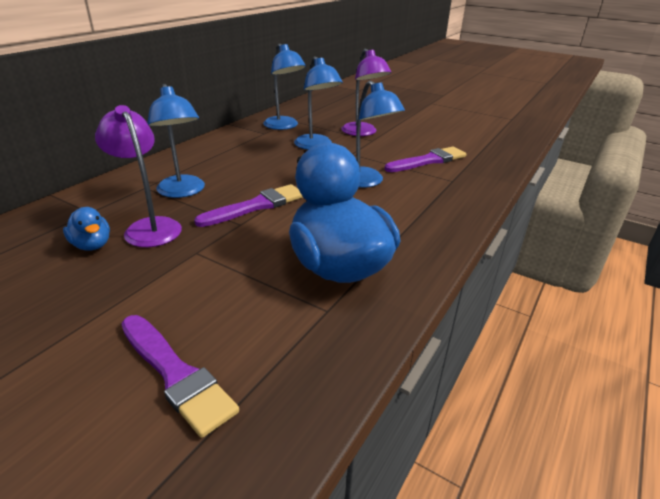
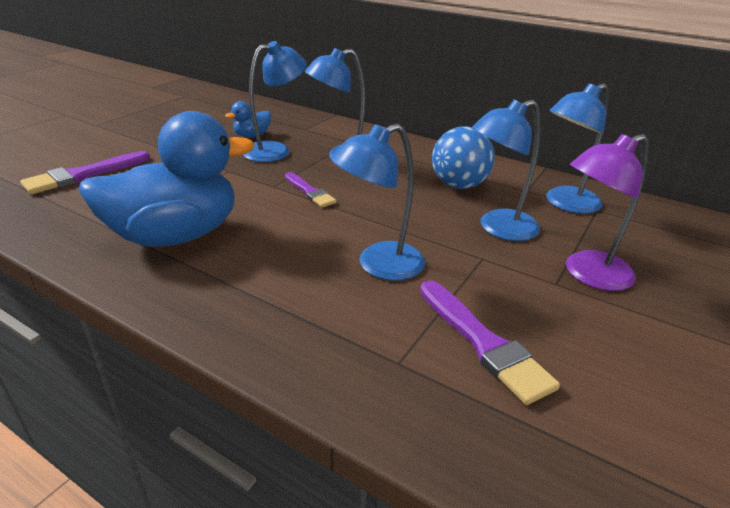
camera: 90 degrees right, 0 degrees up
(149, 227) = (275, 150): purple lamp -> blue lamp
(253, 151) = (458, 185): none -> blue ball
(256, 206) = (310, 192): purple brush -> purple brush, size x0.64

